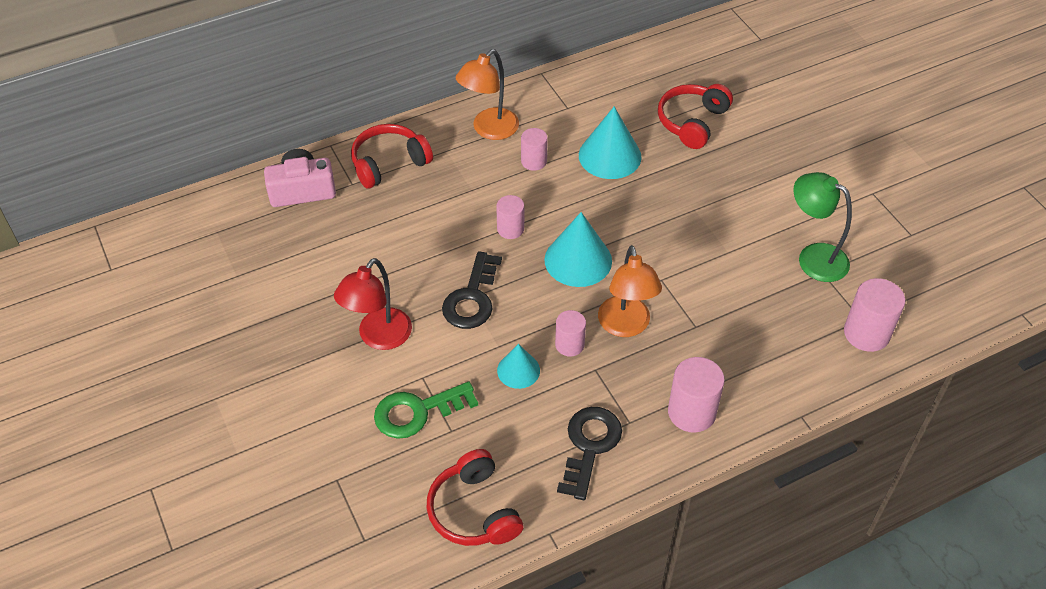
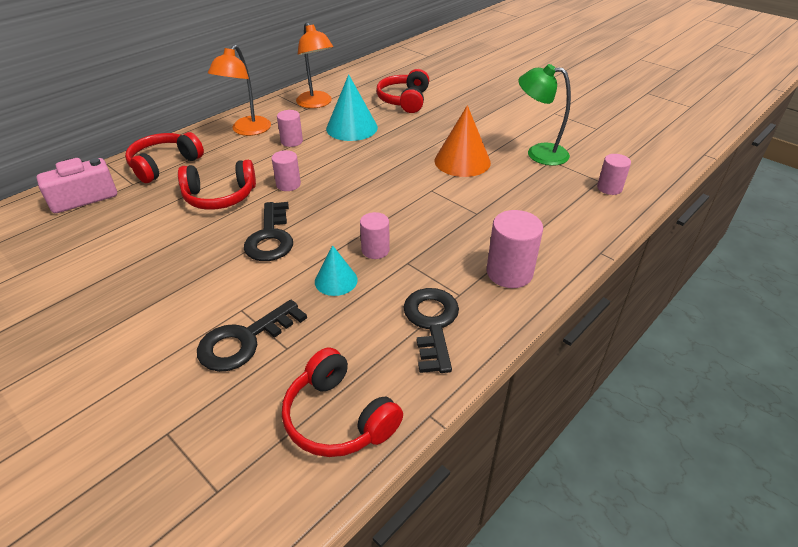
camera: 20 degrees left, 10 degrees down
(378, 337) = (185, 288): red lamp -> none
(417, 412) = (244, 341): green key -> black key
(436, 227) = (220, 196): none -> red headphones
(578, 260) = (355, 192): turquoise cone -> none
(626, 326) = (418, 226): orange lamp -> orange lamp (316, 104)
(716, 245) = (462, 161): none -> orange cone
(866, 333) = (609, 188): pink cylinder -> pink cylinder, size x0.63

